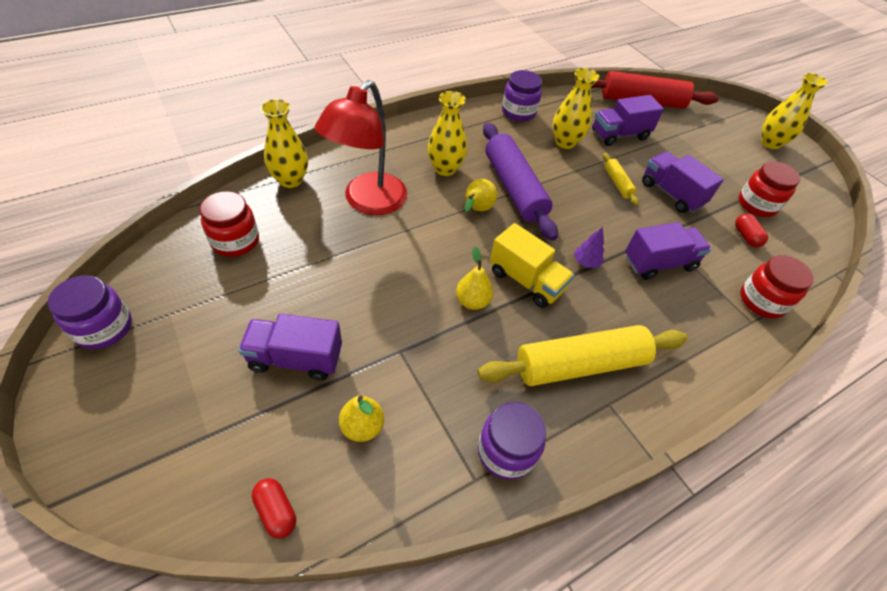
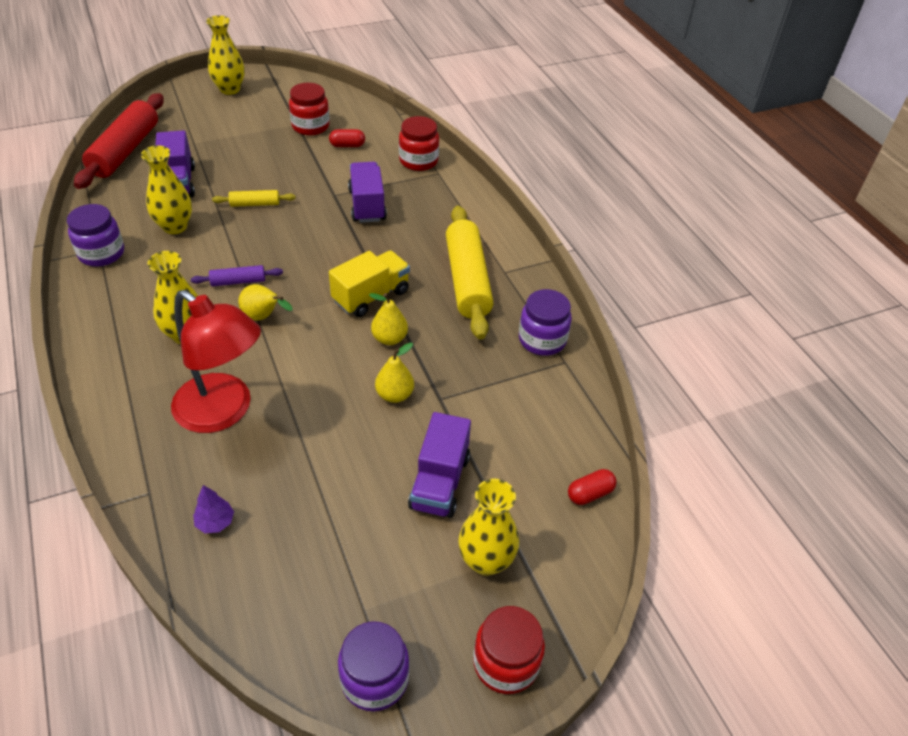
camera: 80 degrees left, 5 degrees down
(235, 241) = (257, 549): red jar -> red jar (506, 663)
(290, 180) = (155, 492): yellow vase -> yellow vase (486, 560)
(362, 426) = (516, 431): yellow pear -> yellow pear (394, 395)
(514, 188) = (238, 281): purple rolling pin -> purple rolling pin, size x0.46
(586, 262) = (356, 251): purple tree -> purple tree (215, 522)
(671, 194) = (281, 173): purple truck -> none

